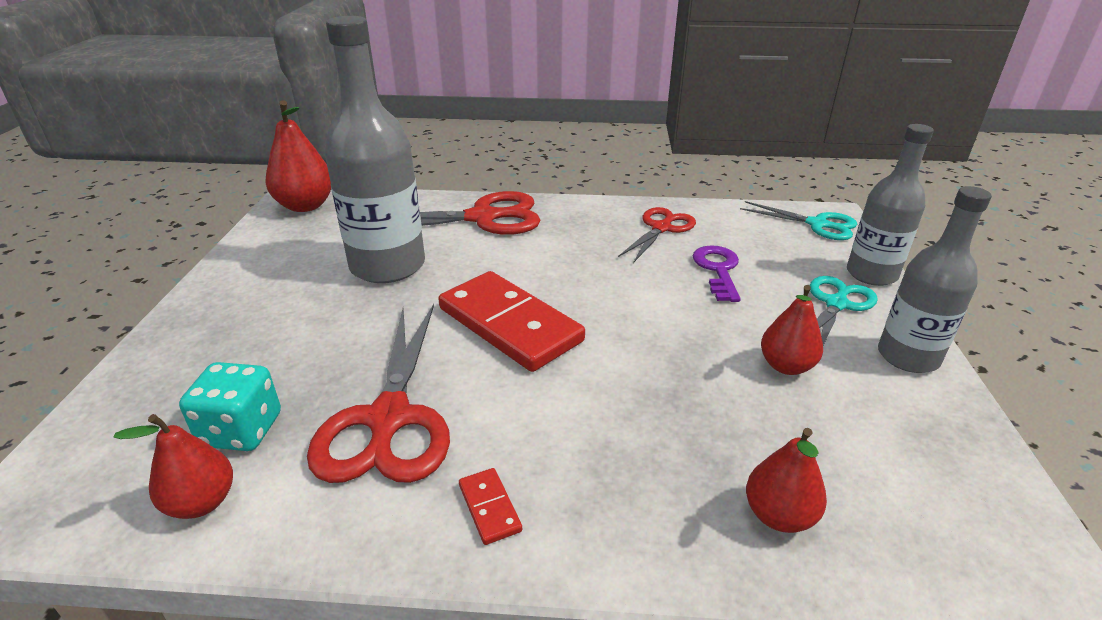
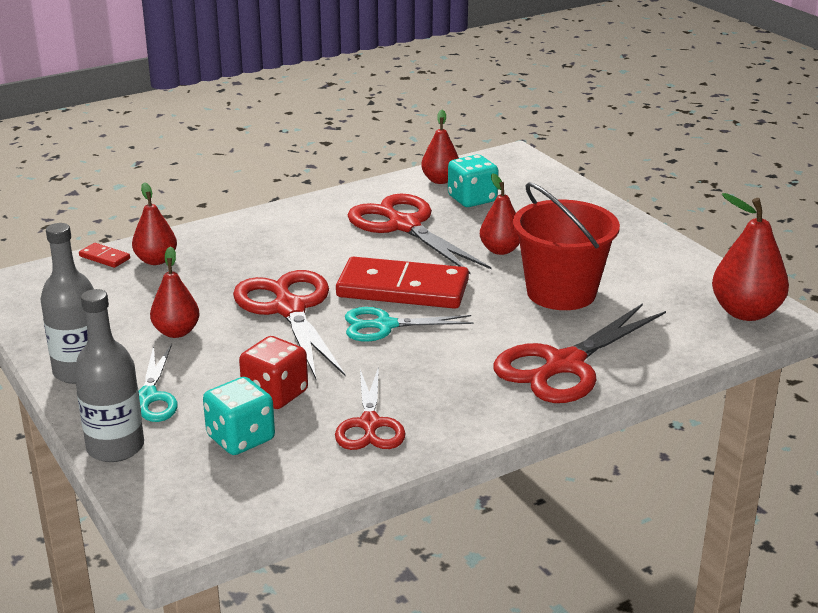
camera: 145 degrees right, 5 degrees down
(354, 331) = (500, 250): none -> red pear
(387, 266) = (561, 293): grey bottle -> red bucket
(489, 508) = (306, 218): red domino -> red domino (104, 257)
(645, 346) = (289, 309): none -> red scissors
(718, 270) = (275, 394): purple key -> red dice
(764, 249) = (240, 438): none -> turquoise dice
(817, 224) = (192, 504): turquoise scissors -> turquoise scissors (385, 325)

